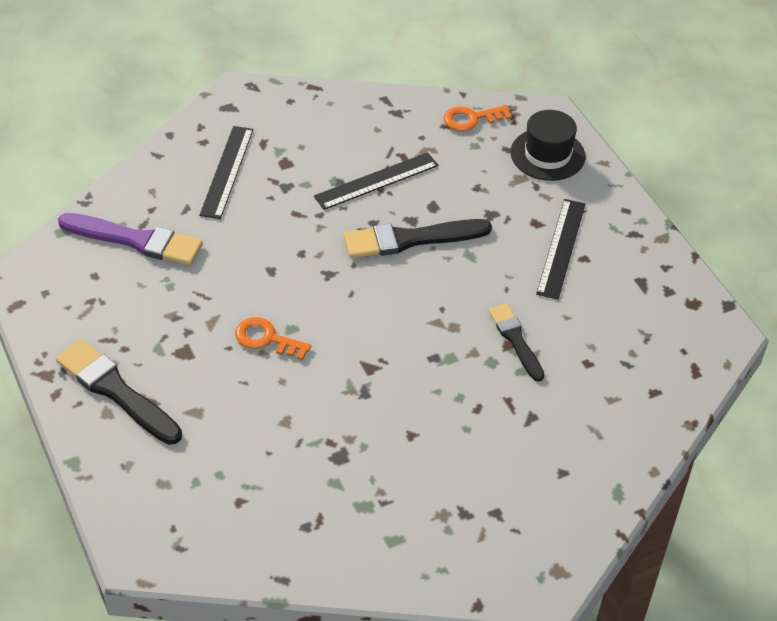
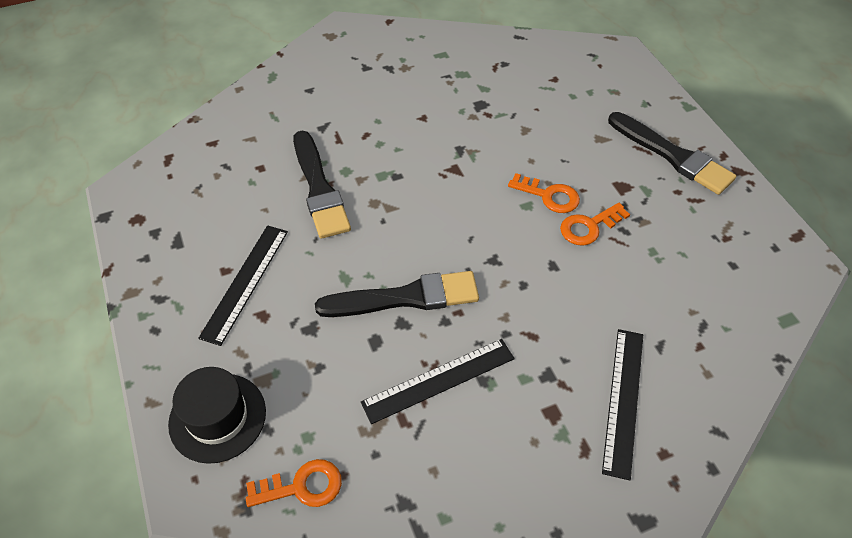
camera: 175 degrees left, 5 degrees up
(136, 240) = (704, 304): purple brush -> none
(229, 307) = (589, 227): none -> orange key
(515, 340) = (319, 189): black brush -> black brush, size x1.58

